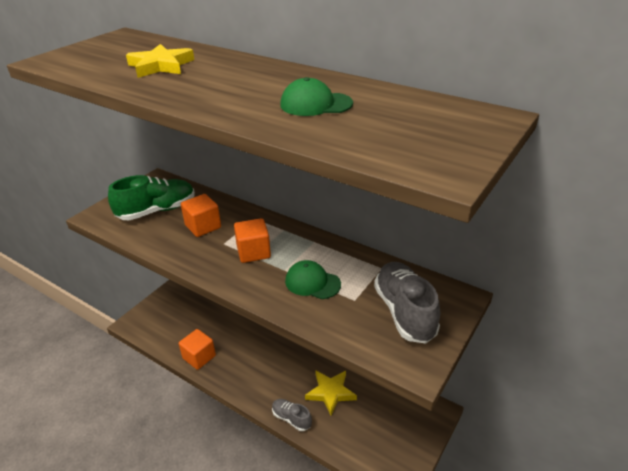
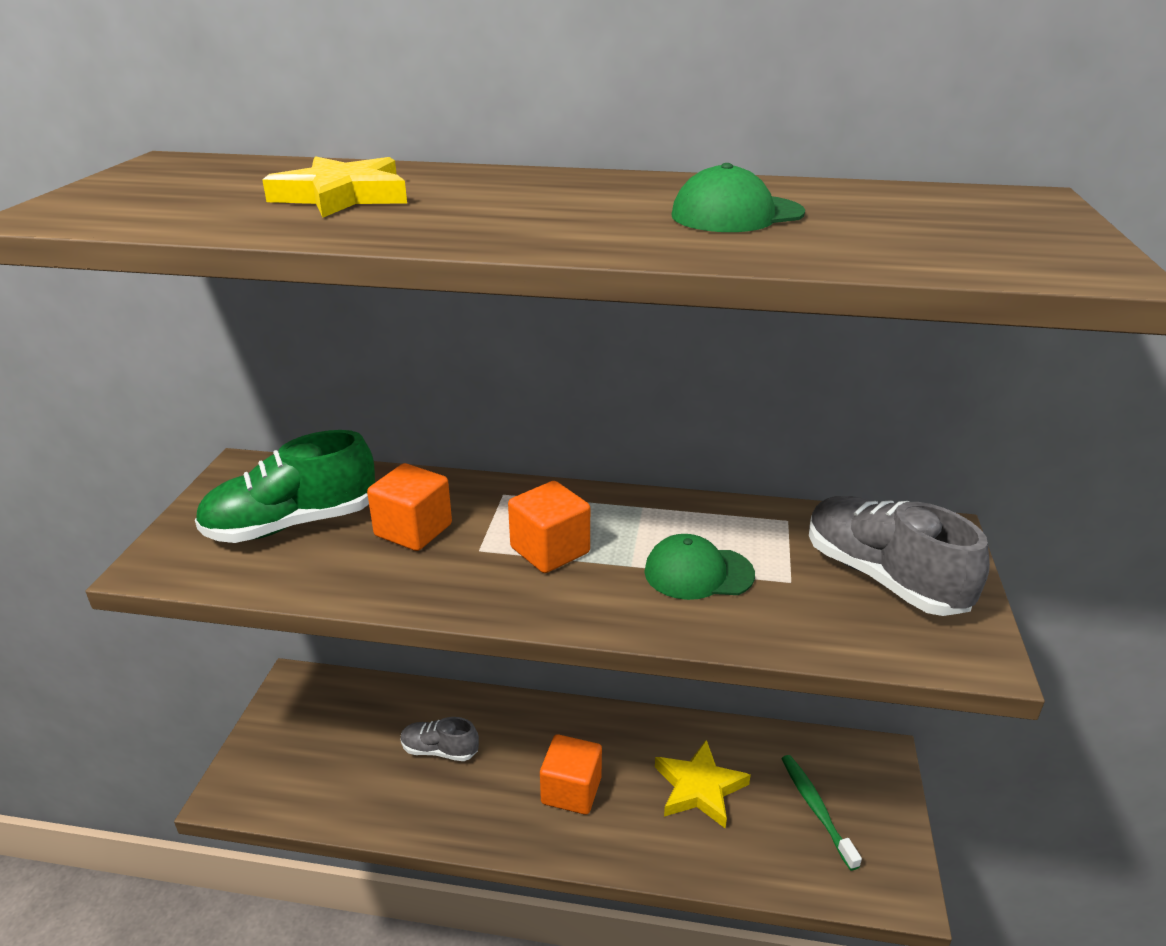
camera: 25 degrees left, 5 degrees down
(157, 211) = (292, 524): green shoe -> green shoe turned 150 degrees counterclockwise
(199, 357) = (416, 810): orange cube -> orange cube (571, 790)
(291, 418) = (661, 859): grey shoe -> grey shoe (439, 750)
(383, 424) = (816, 809): none -> green toothbrush

